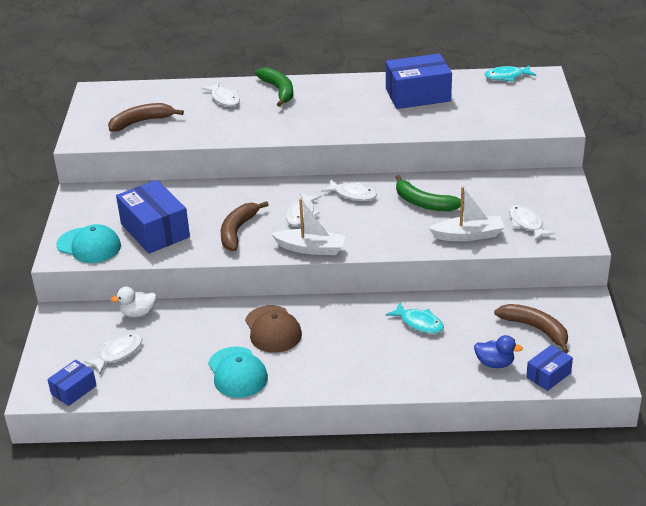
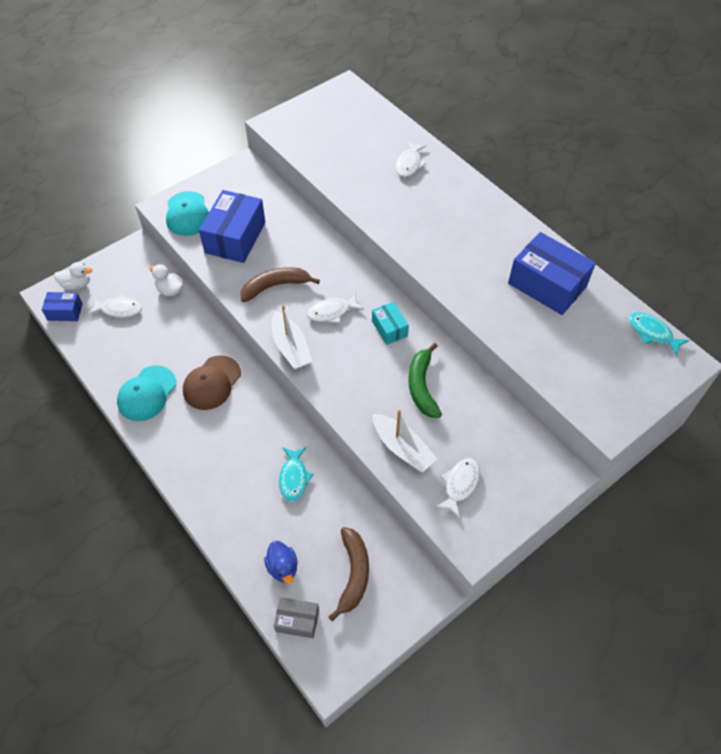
camera: 50 degrees right, 20 degrees up
(50, 369) = (77, 284): none -> white duck
(141, 122) = (329, 139): brown banana -> none
(278, 90) = (456, 188): green banana -> none
(353, 194) = (389, 328): white fish -> turquoise box
(548, 375) = (297, 620): blue box -> grey box

